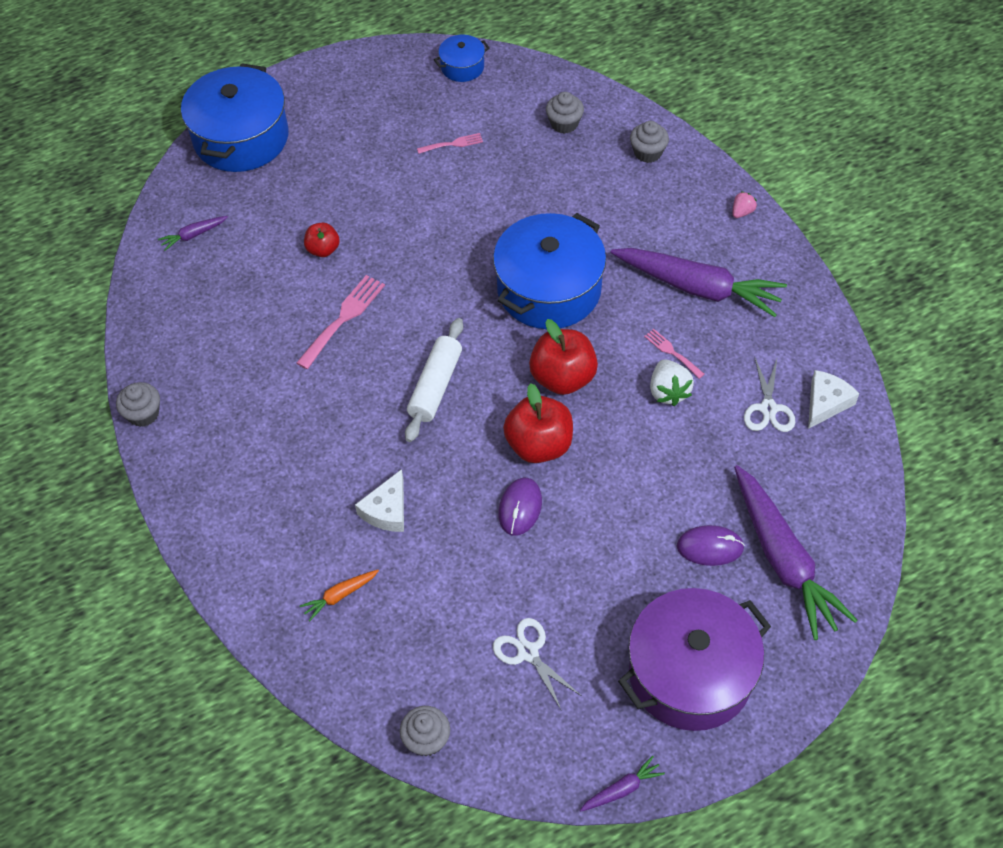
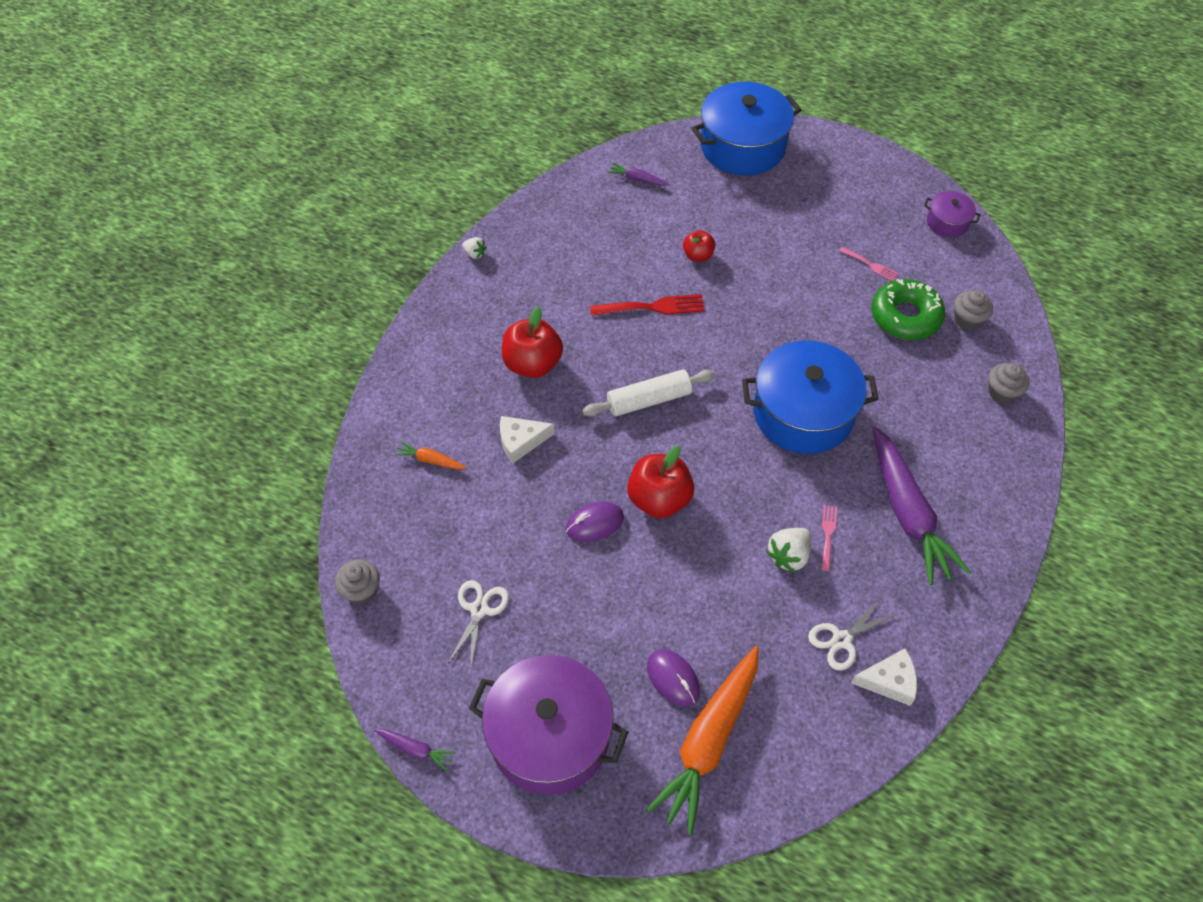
camera: 50 degrees right, 0 degrees up
(143, 414) = (475, 254): grey cupcake -> white strawberry
(343, 318) = (653, 307): pink fork -> red fork
(462, 67) = (947, 222): blue pot -> purple pot
(523, 159) = (905, 316): none -> green donut
(563, 378) = (732, 475): red apple -> red apple (532, 364)
(742, 212) = (1016, 496): pink strawberry -> none
(783, 559) = (709, 741): purple carrot -> orange carrot

